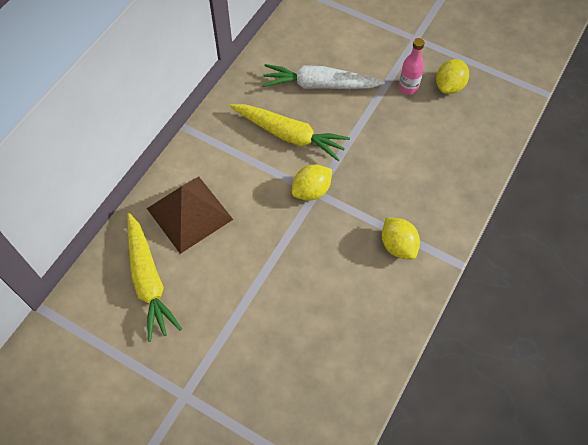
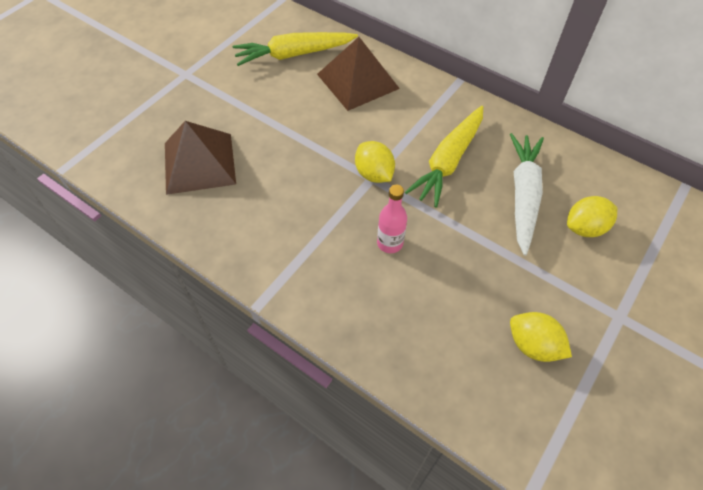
camera: 95 degrees right, 5 degrees down
(318, 346) = (199, 163): none -> brown pyramid
(398, 245) = (293, 245): yellow lemon -> yellow lemon (585, 228)
(408, 88) = (526, 291): pink bottle -> pink bottle (390, 243)

